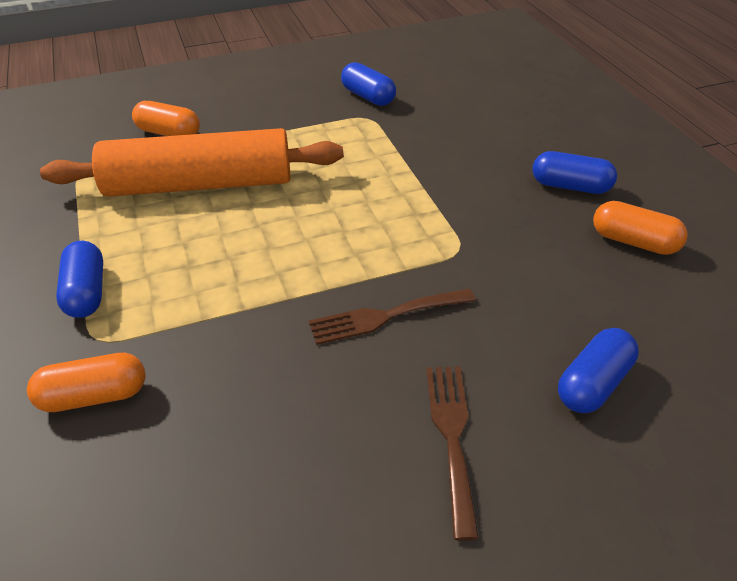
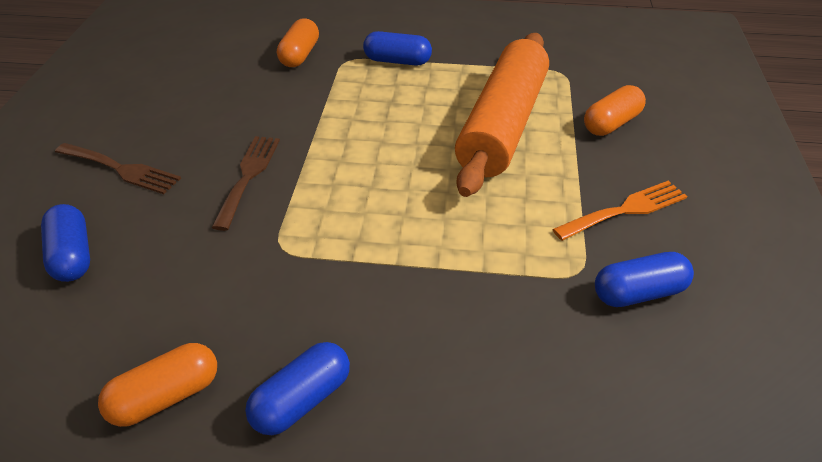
camera: 115 degrees right, 0 degrees up
(286, 111) = (626, 210): none -> orange fork

